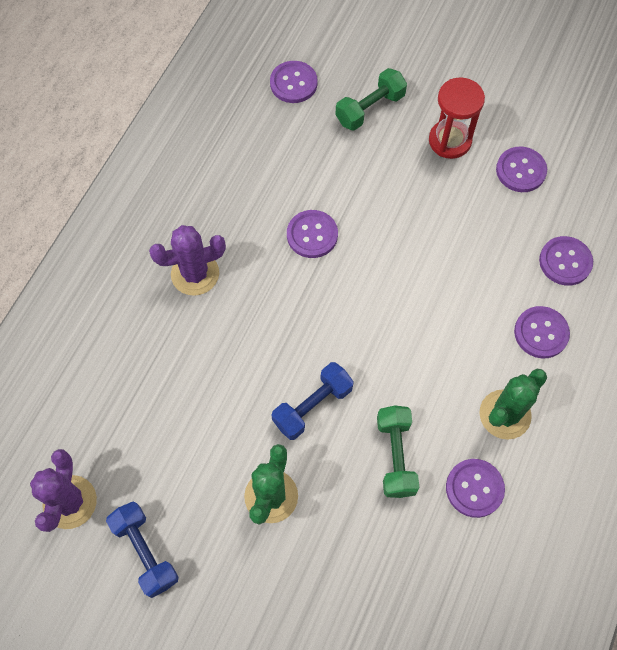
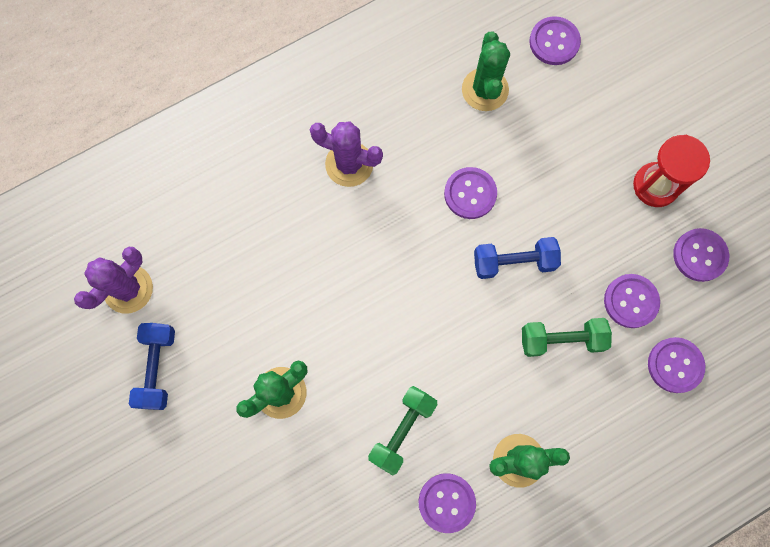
camera: 35 degrees right, 10 degrees up
(265, 150) = (485, 90): none -> green cactus
(312, 406) = (365, 342): blue dumbbell -> blue dumbbell (514, 262)
(370, 109) = (605, 109): green dumbbell -> green dumbbell (561, 339)
(541, 333) = (604, 413): purple button -> purple button (631, 301)

